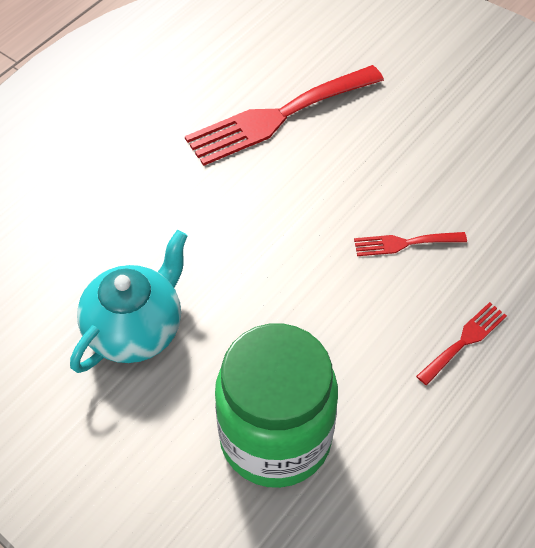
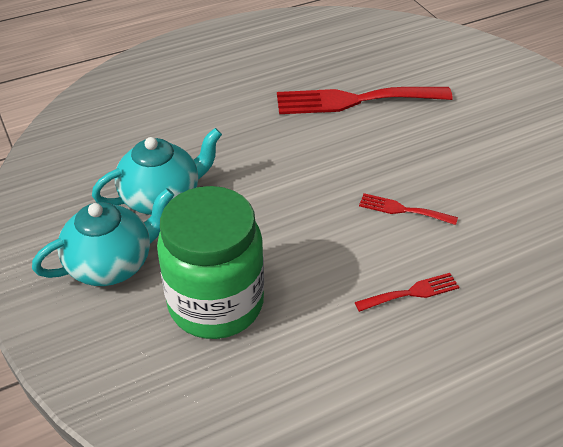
camera: 25 degrees right, 10 degrees down
(131, 438) = (112, 264): none -> turquoise teapot

